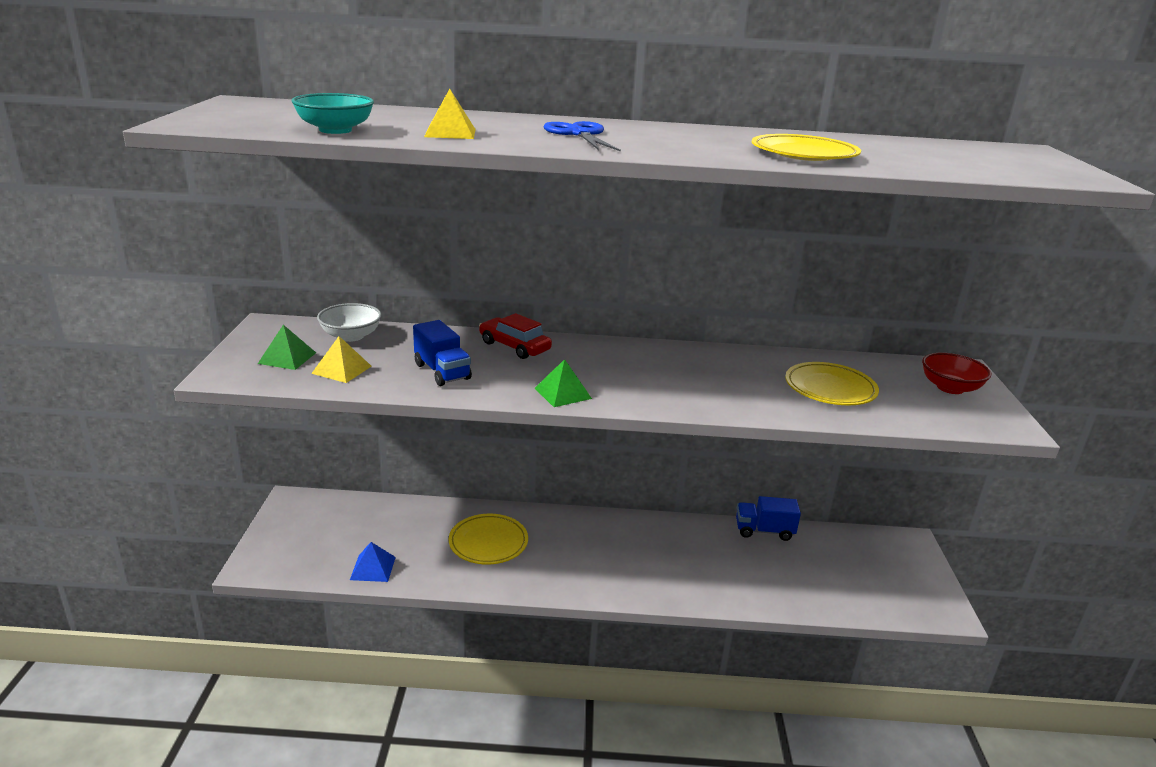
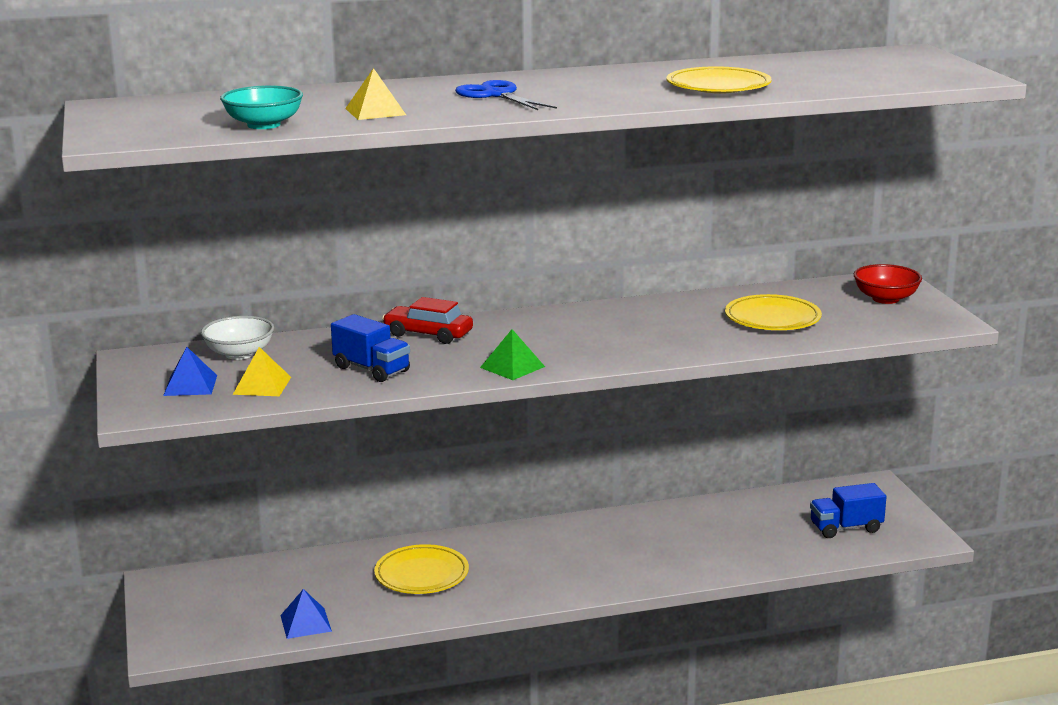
camera: 15 degrees left, 5 degrees down
(287, 358) = (190, 385): green pyramid -> blue pyramid
(764, 531) = (718, 505): blue truck -> blue truck (846, 528)

